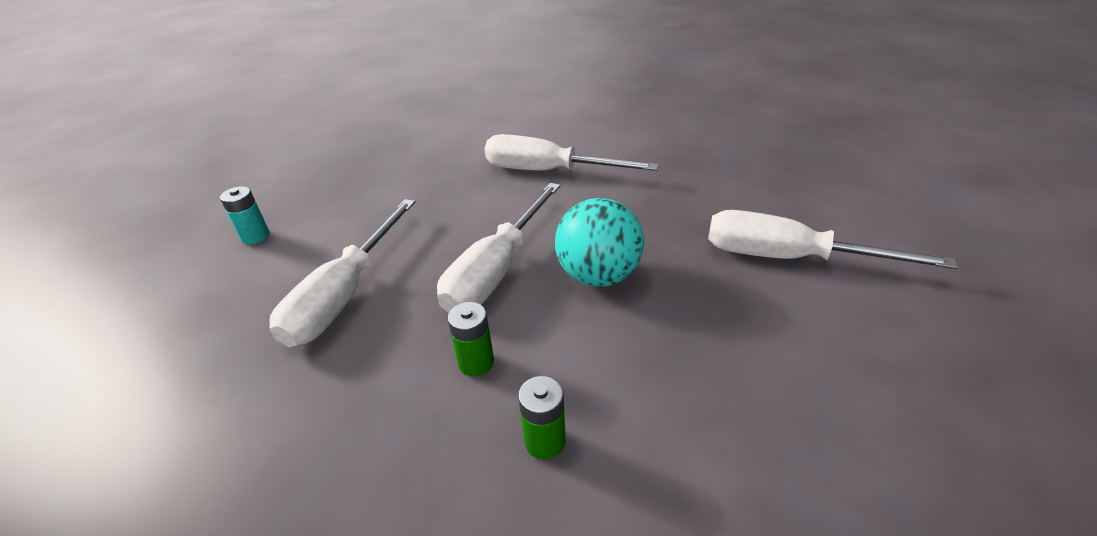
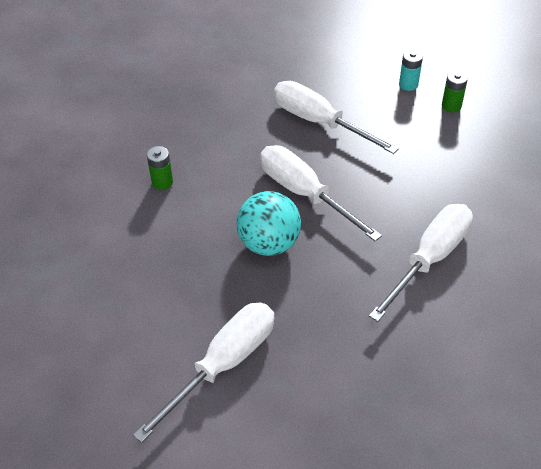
camera: 110 degrees right, 10 degrees up
(476, 362) = (228, 168): green battery -> green battery (451, 106)

